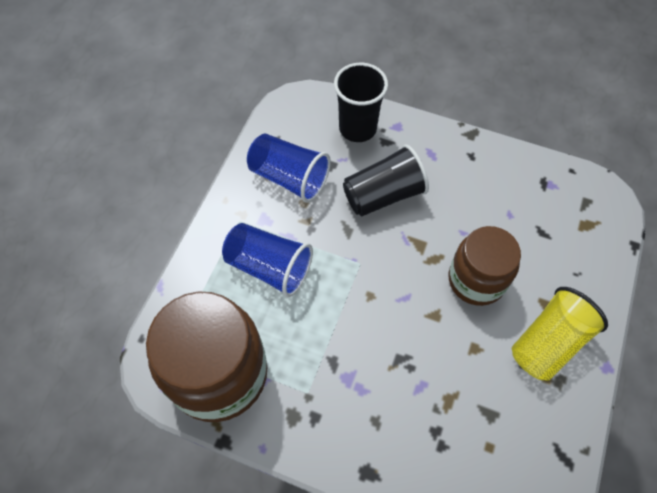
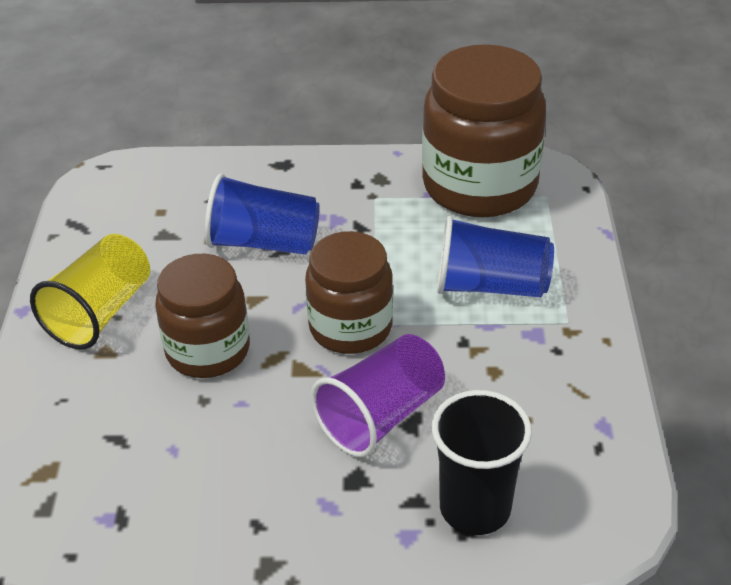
camera: 160 degrees right, 20 degrees down
(289, 178) = (537, 395): blue cup -> blue cup (264, 242)
(377, 265) = (350, 327): none -> brown jar
(383, 195) = (381, 416): black cup -> purple cup

